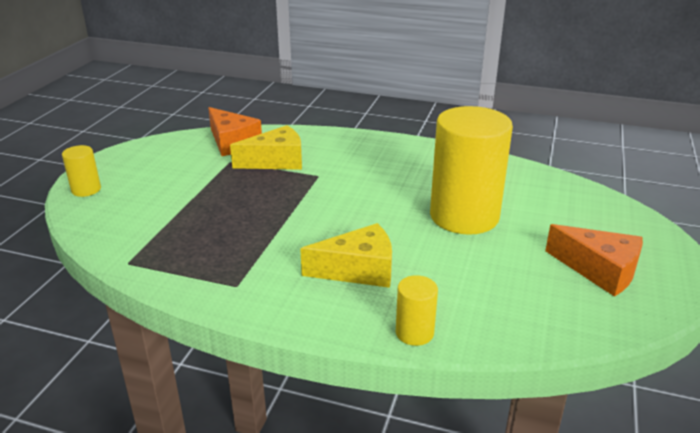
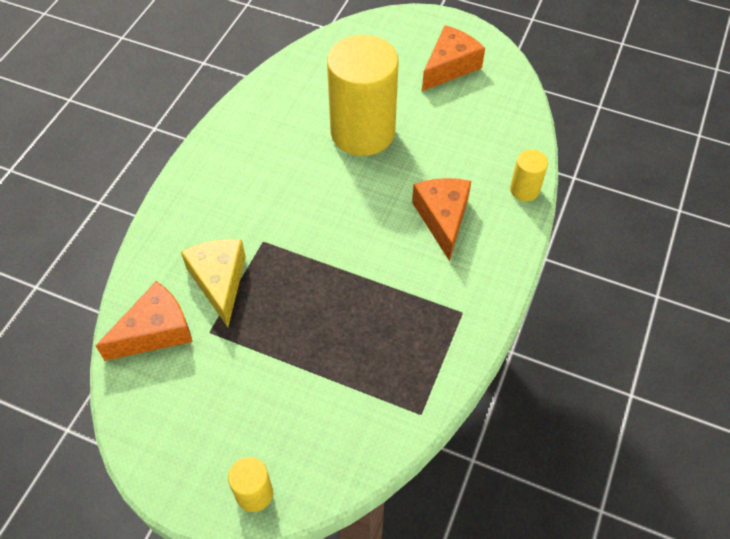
camera: 85 degrees left, 25 degrees up
(358, 270) = (442, 218): yellow cheese -> orange cheese

